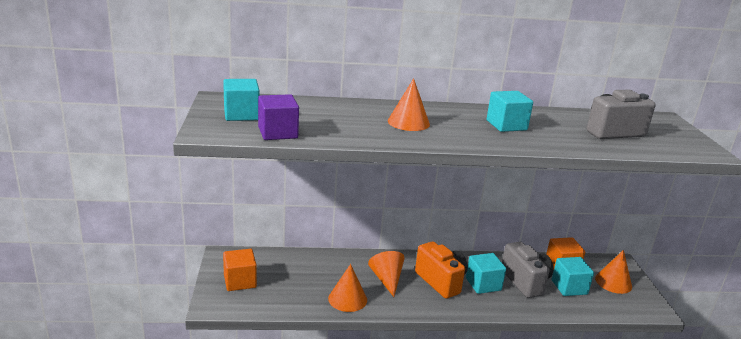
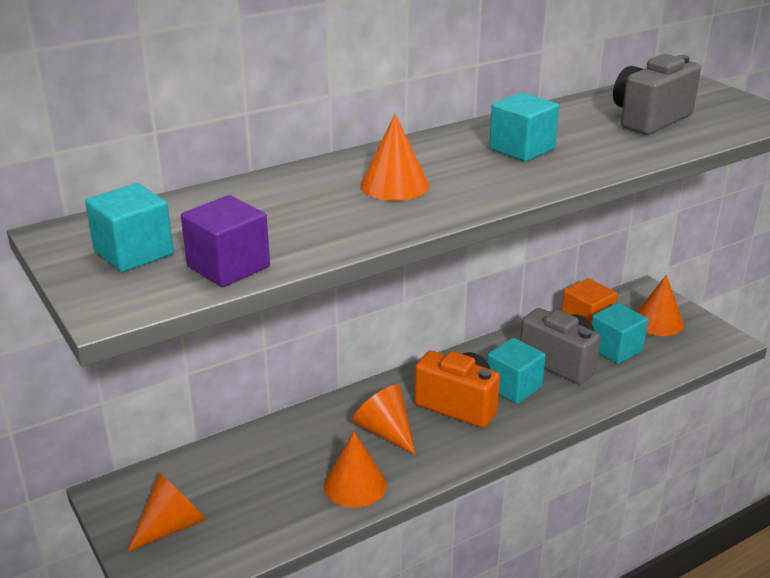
camera: 25 degrees left, 5 degrees up
(240, 281) = (172, 526): orange cube -> orange cone

